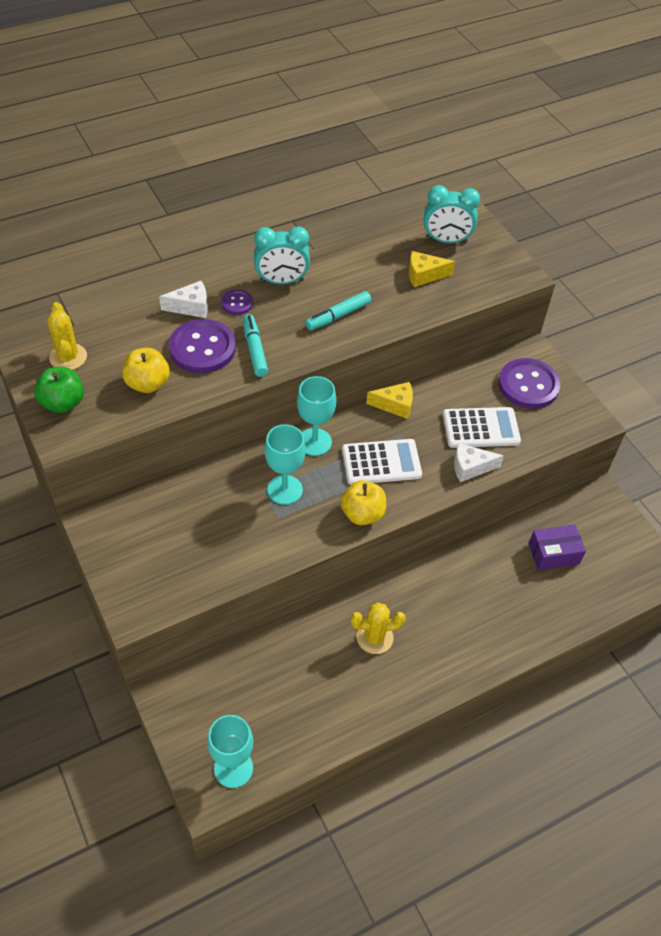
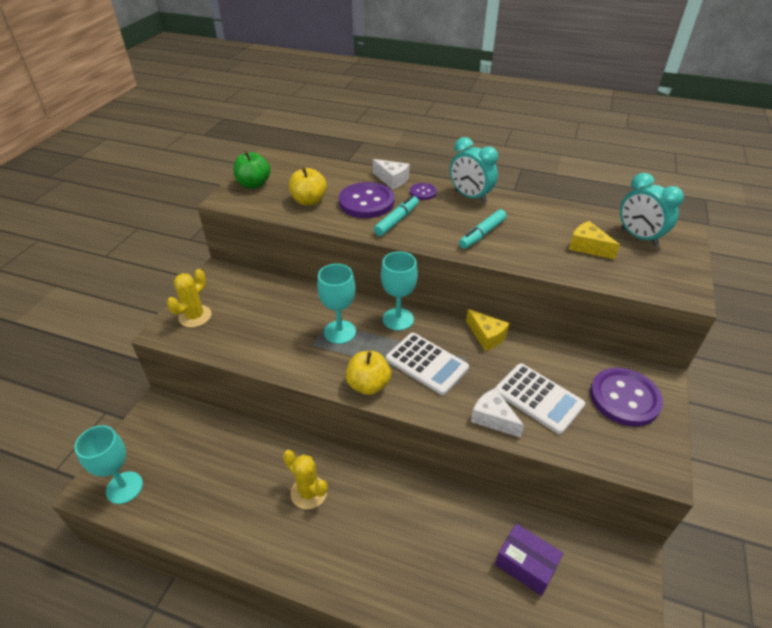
camera: 50 degrees right, 10 degrees down
(68, 357) = (290, 167): yellow cactus -> yellow cactus (195, 316)
(338, 316) = (482, 234): turquoise marker -> turquoise marker turned 60 degrees counterclockwise

